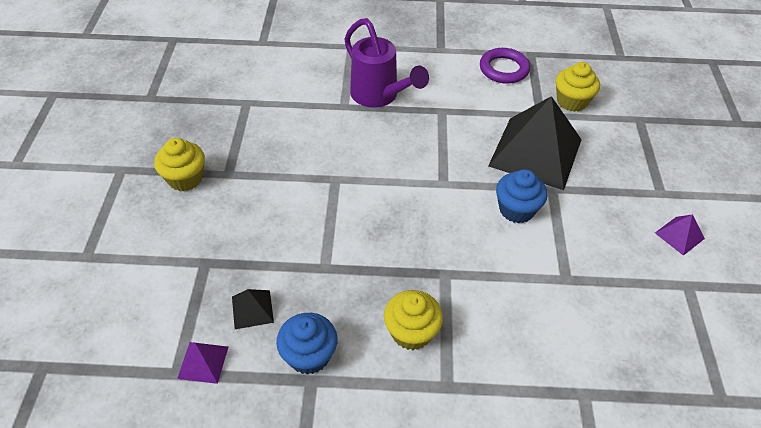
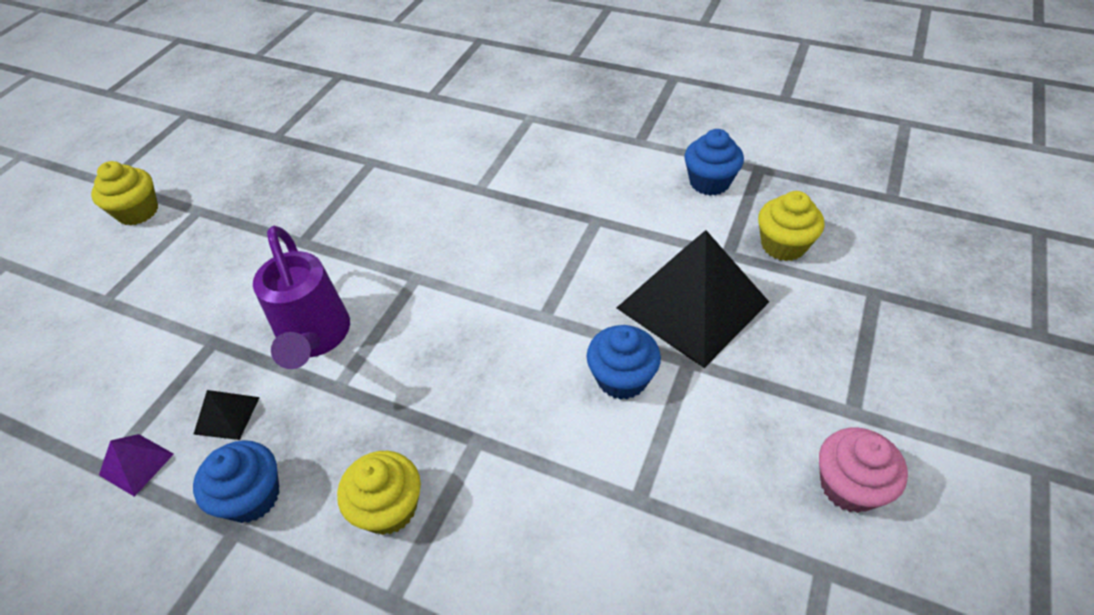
camera: 25 degrees right, 0 degrees up
(185, 178) = (254, 236): yellow cupcake -> yellow cupcake (138, 212)
(379, 97) = (528, 186): purple watering can -> purple watering can (315, 339)
(504, 69) = (709, 182): purple ring -> blue cupcake
(679, 235) = (849, 486): purple pyramid -> pink cupcake

